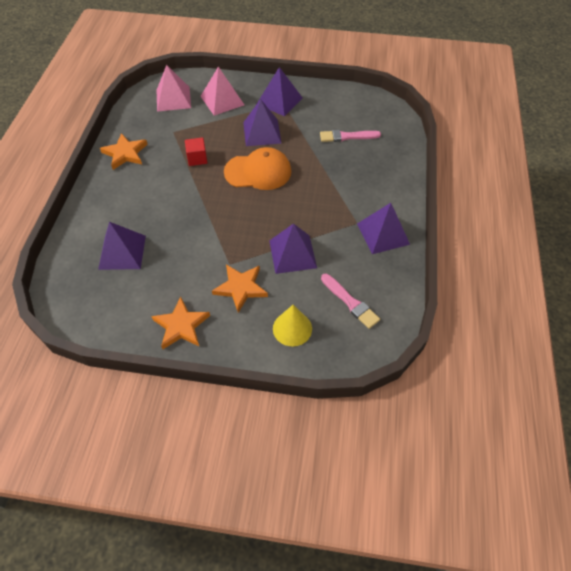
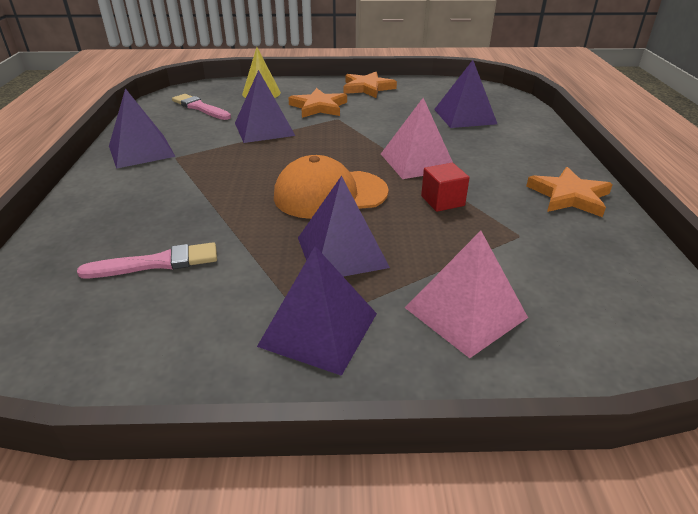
camera: 170 degrees right, 20 degrees down
(173, 99) = (585, 302): pink pyramid -> pink pyramid (417, 161)

